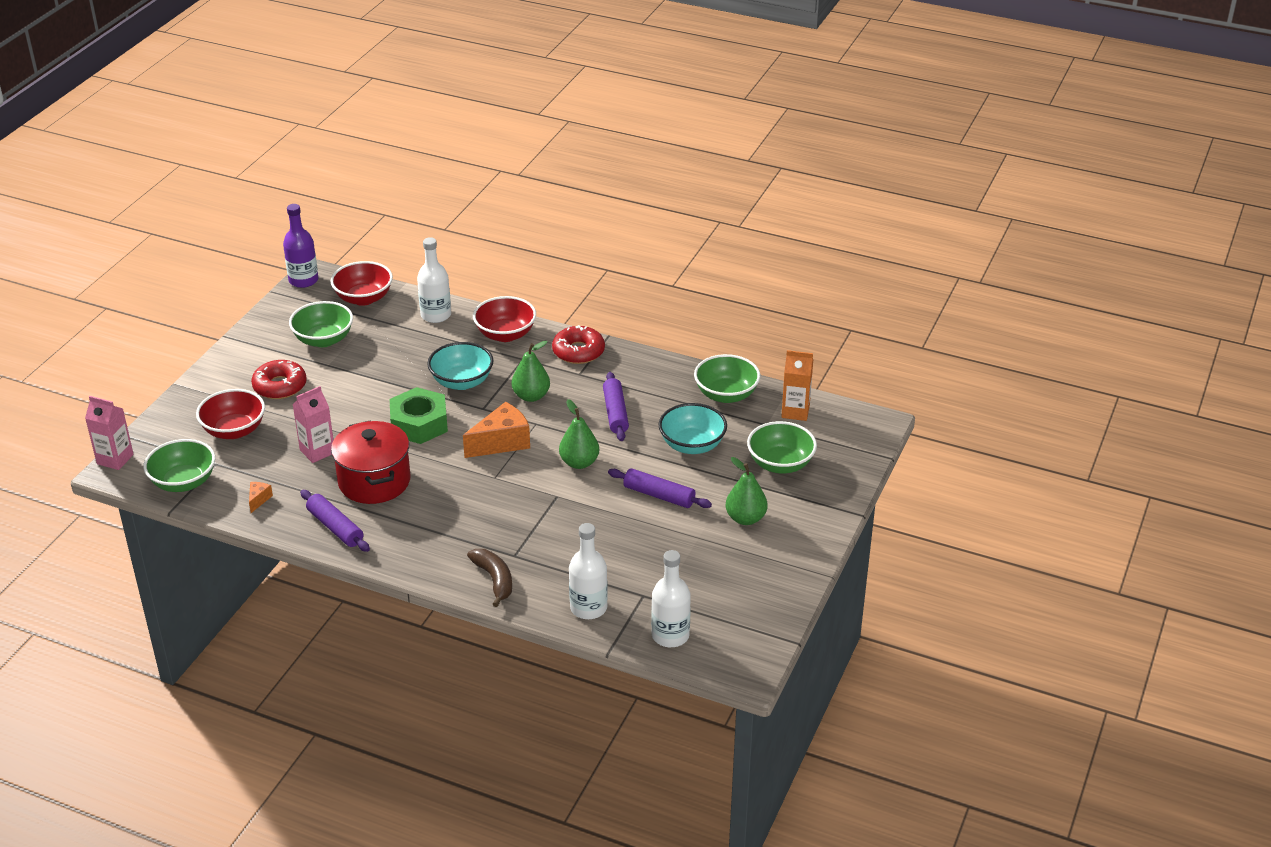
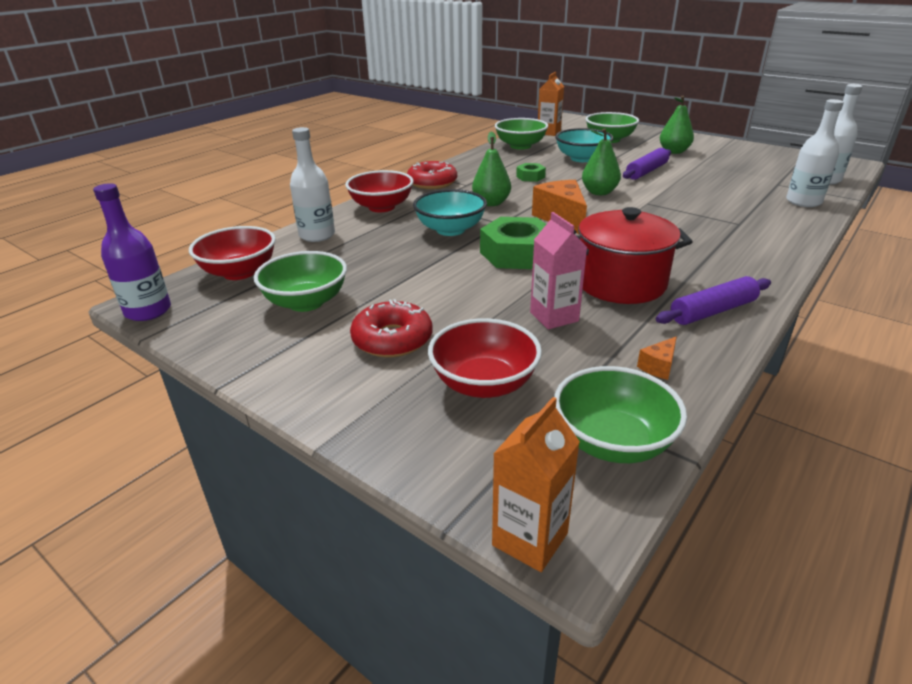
camera: 75 degrees left, 5 degrees down
(115, 459) = (530, 539): pink carton -> orange carton
(258, 500) = (658, 367): orange cheese -> orange cheese turned 75 degrees counterclockwise
(494, 580) = (780, 233): brown banana -> none
(615, 413) = (530, 177): purple rolling pin -> green nut

